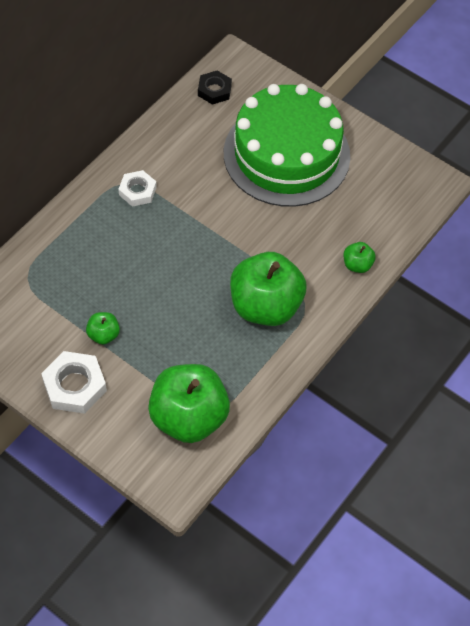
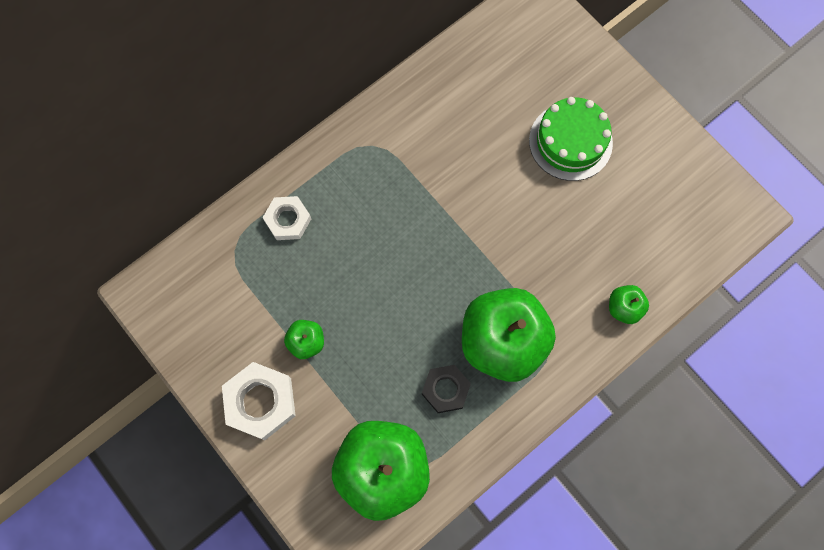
camera: 15 degrees right, 15 degrees up
(137, 191) = (383, 159): white nut -> white nut (288, 220)
(214, 90) = (502, 38): black nut -> black nut (445, 390)
(286, 154) = (570, 141): green cake -> green cake, size x0.54

